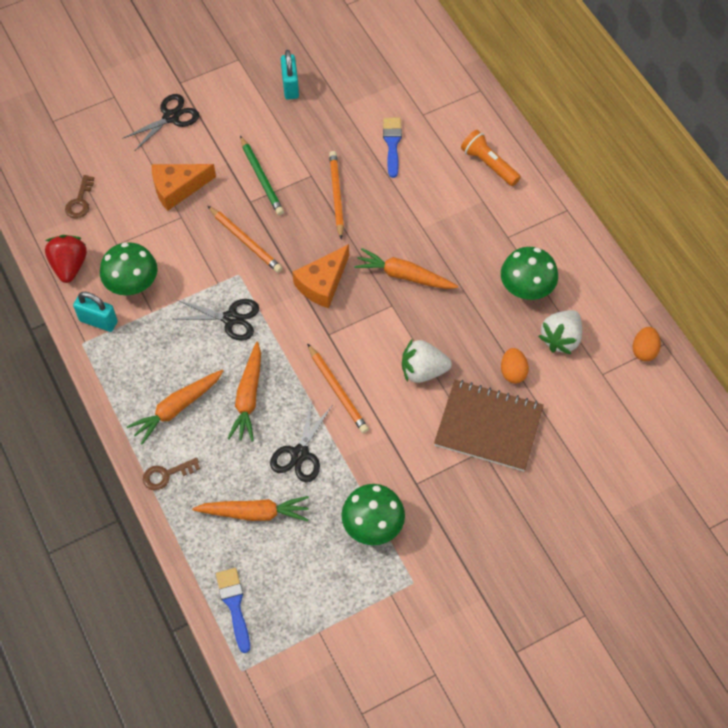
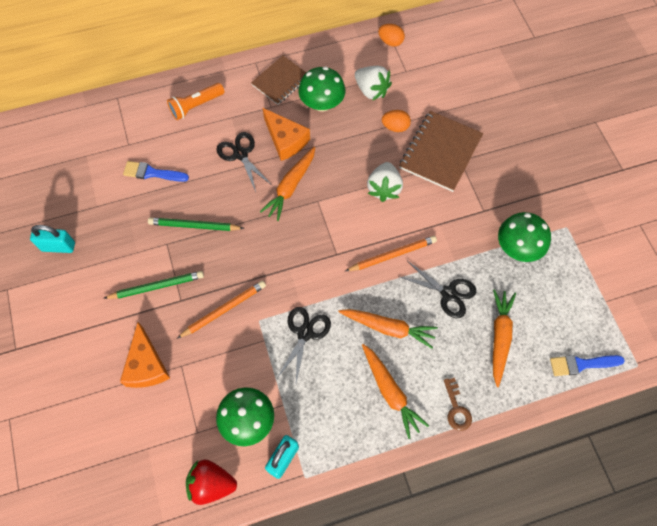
camera: 80 degrees left, 5 degrees up
(80, 201) = (134, 466): brown key -> none
(171, 117) = (56, 362): black scissors -> black scissors (240, 154)
(322, 283) = (284, 251): orange cheese -> orange cheese (285, 140)
(336, 195) = (194, 226): orange pencil -> green pencil
(547, 240) = (280, 81): none -> brown notebook

